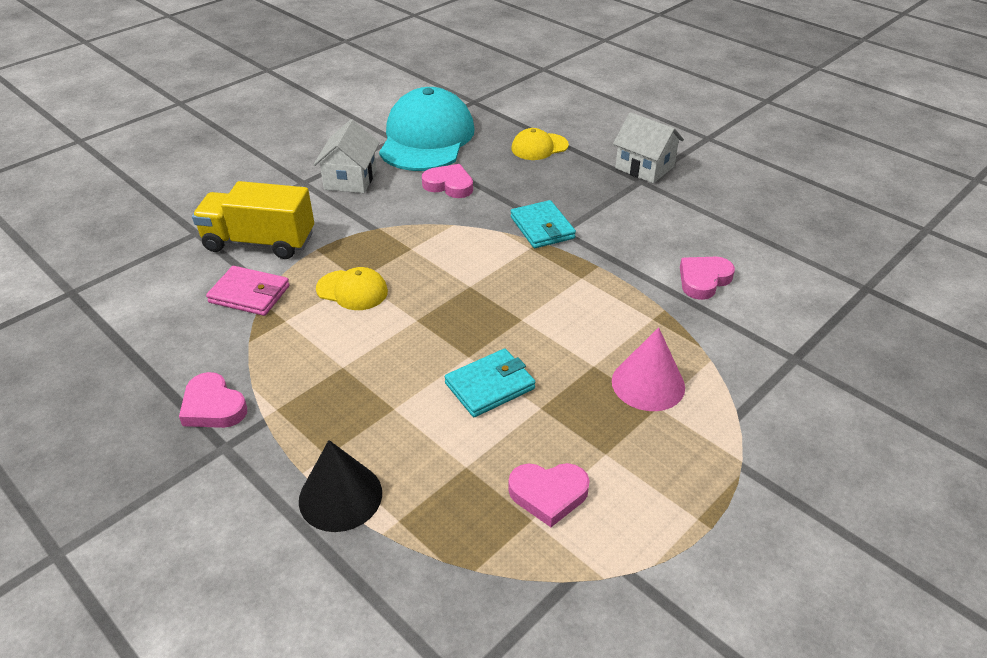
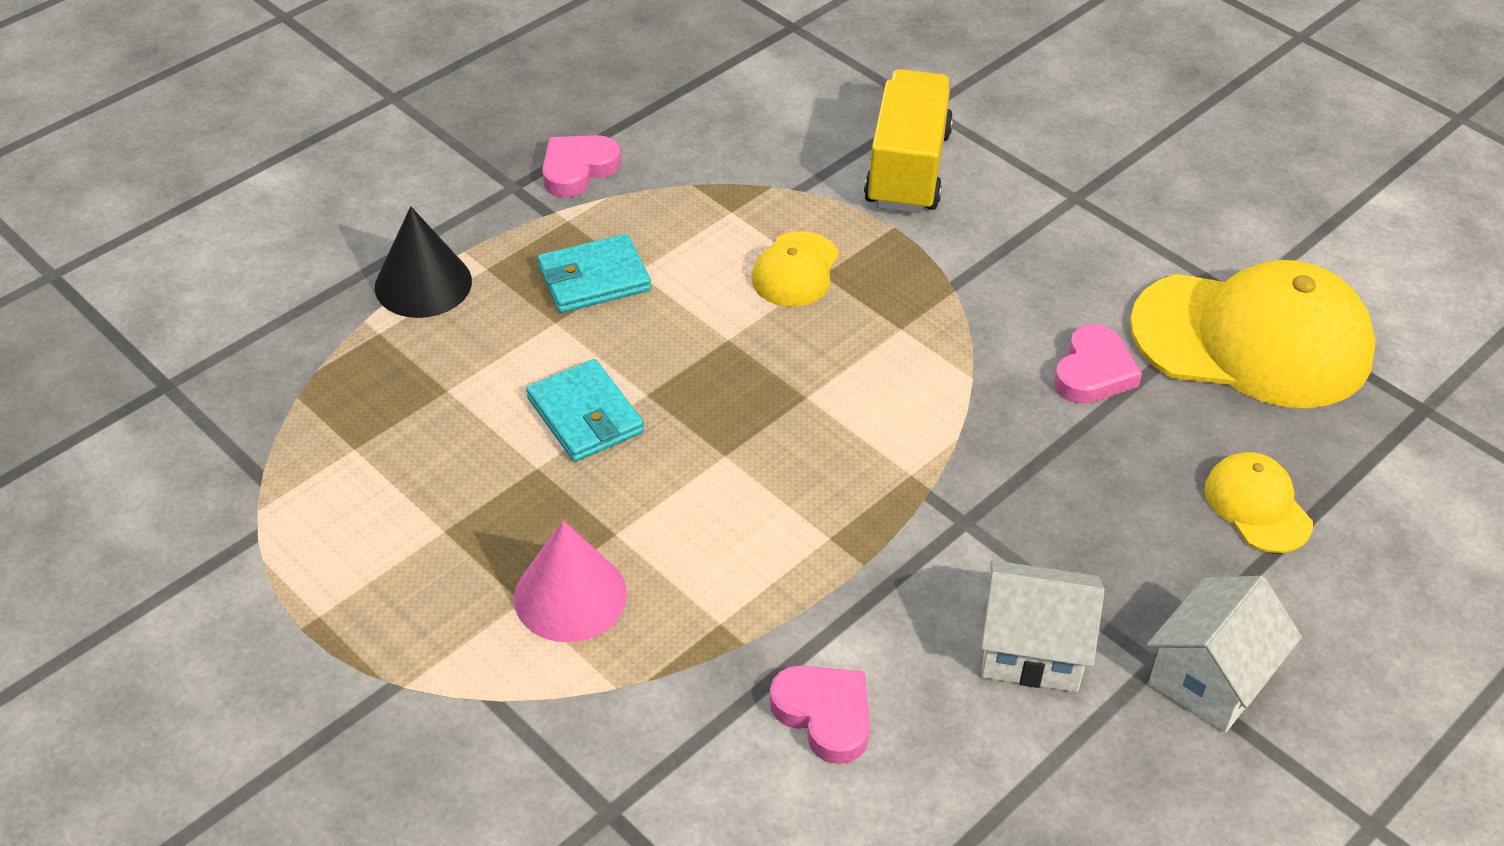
camera: 90 degrees right, 5 degrees up
(249, 294) = (787, 173): pink wallet -> none
(350, 179) = (1093, 250): white house -> white house (1032, 649)
(427, 138) = (1252, 340): turquoise cap -> yellow cap
(542, 228) = (972, 494): turquoise wallet -> turquoise wallet (594, 279)
(548, 494) = (388, 466): pink heart -> none

